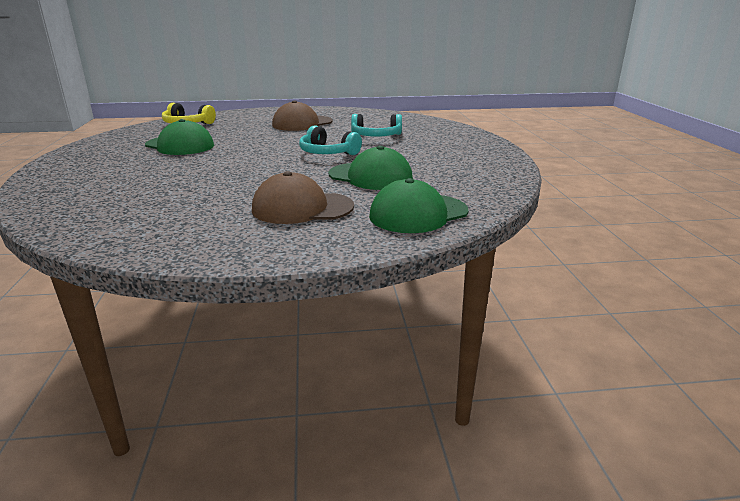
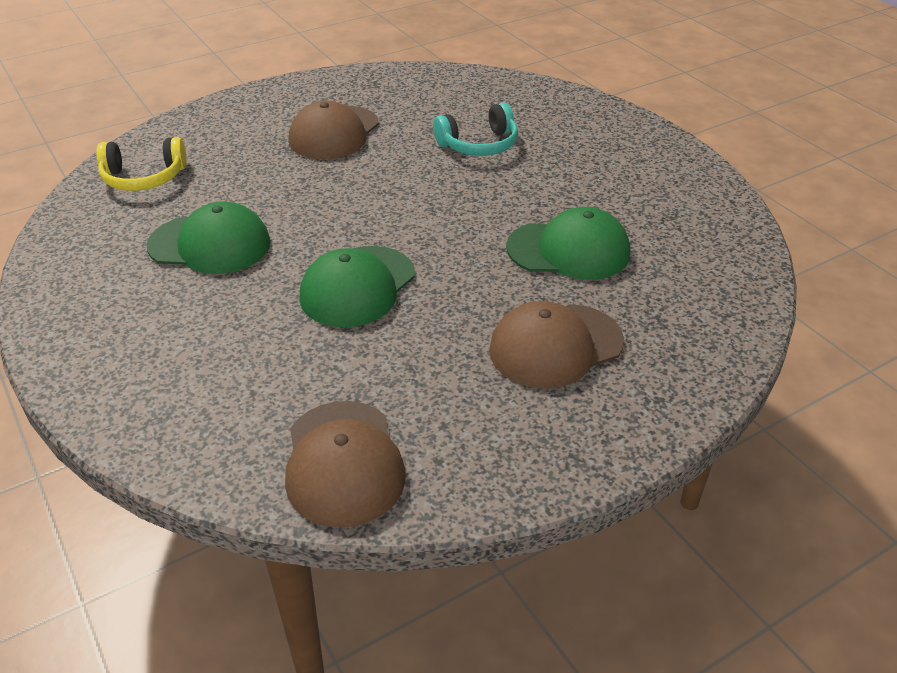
camera: 25 degrees left, 15 degrees up
(106, 224) = (343, 463): none -> brown cap
(327, 153) = (456, 207): turquoise headphones -> none
(418, 214) = (697, 314): green cap -> green cap (357, 286)

